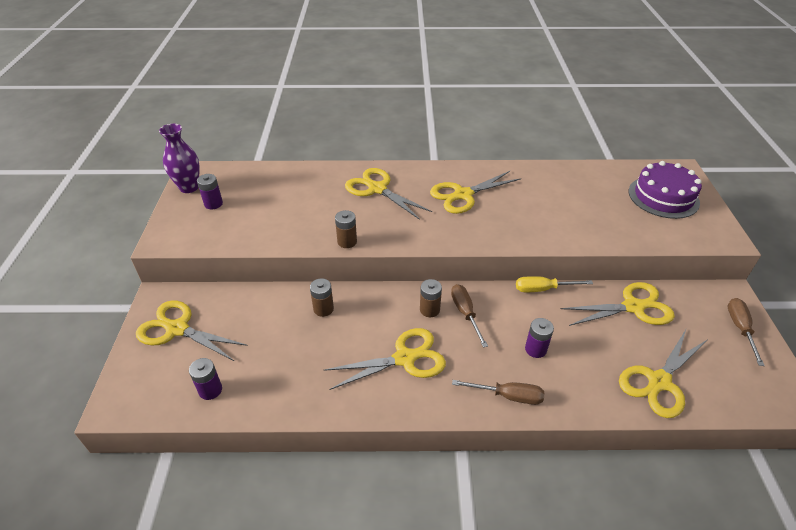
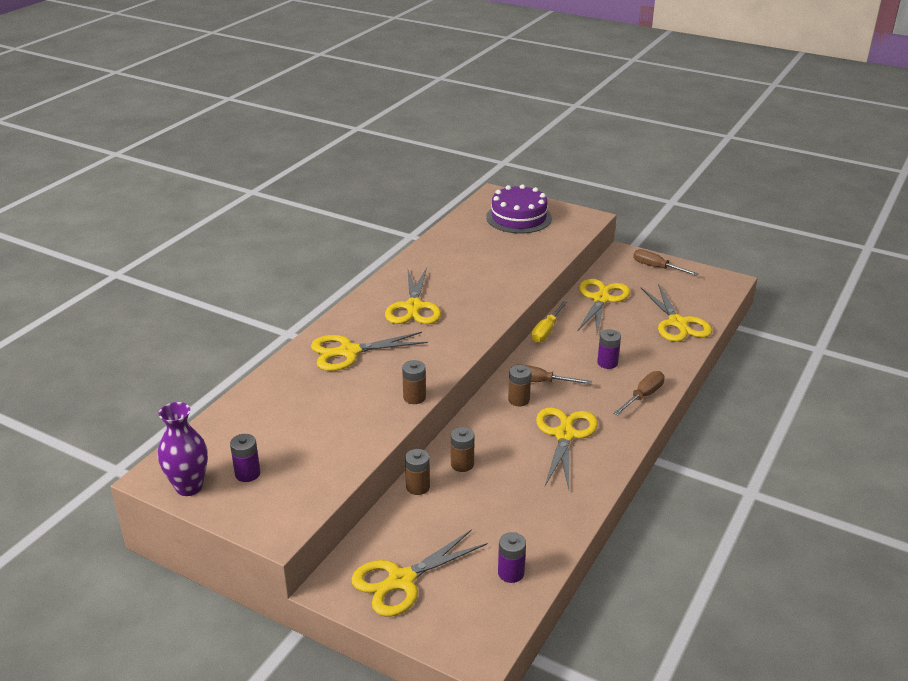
camera: 60 degrees left, 10 degrees down
(282, 295) = (418, 487): none -> brown battery

